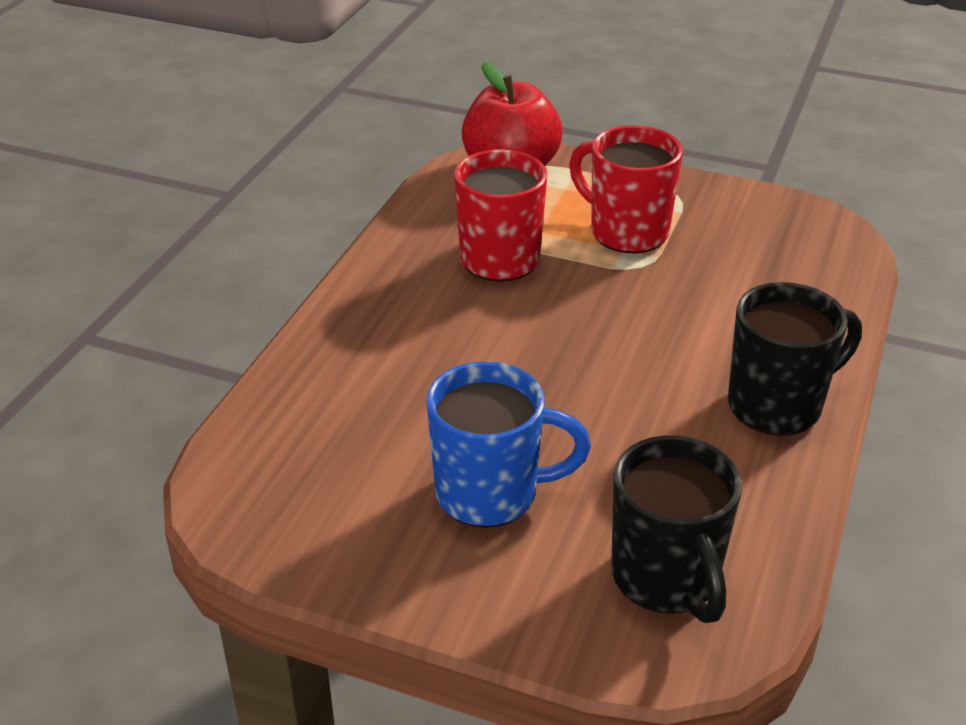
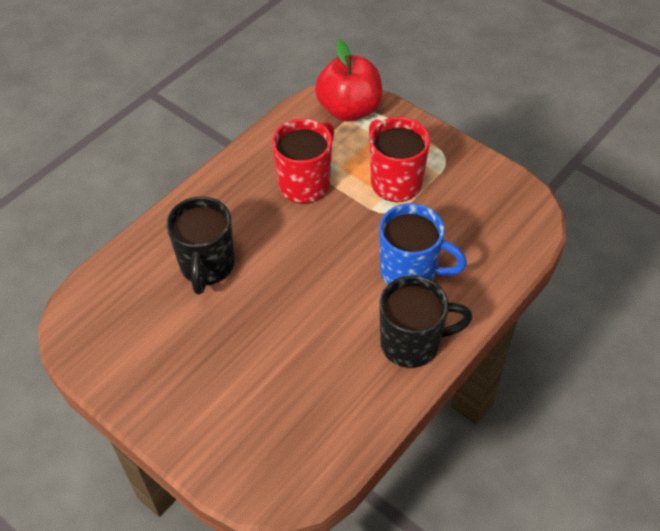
camera: 20 degrees right, 15 degrees up
(490, 494) = (214, 357): blue mug -> blue mug (410, 272)
(666, 579) = (280, 443): black mug -> black mug (207, 266)

